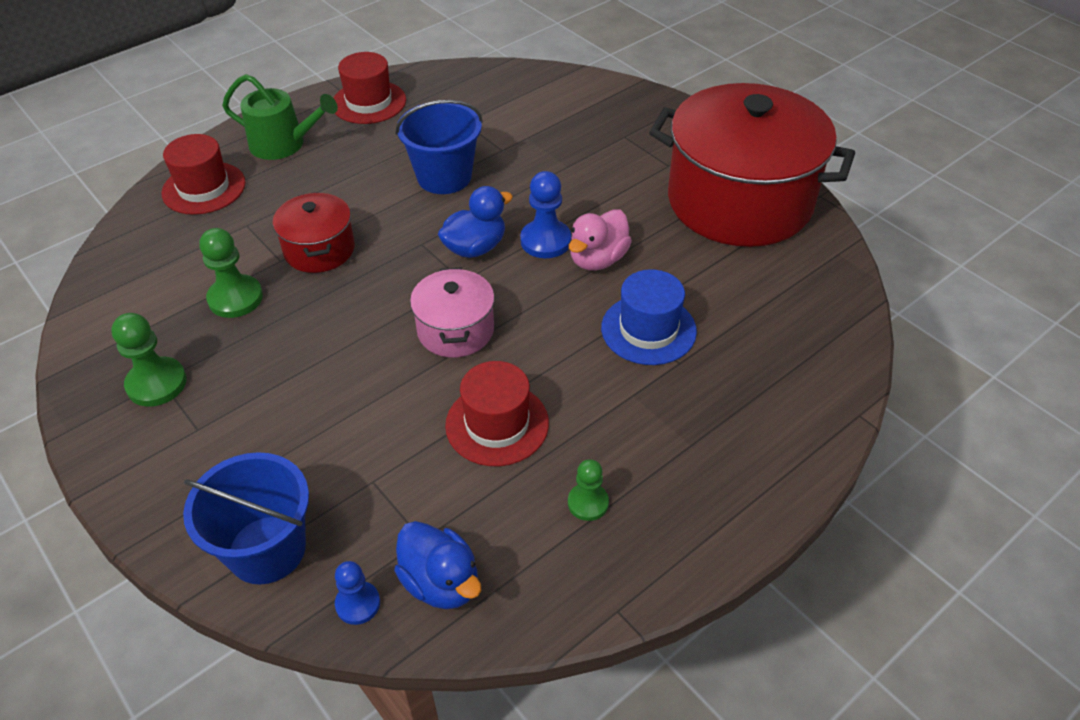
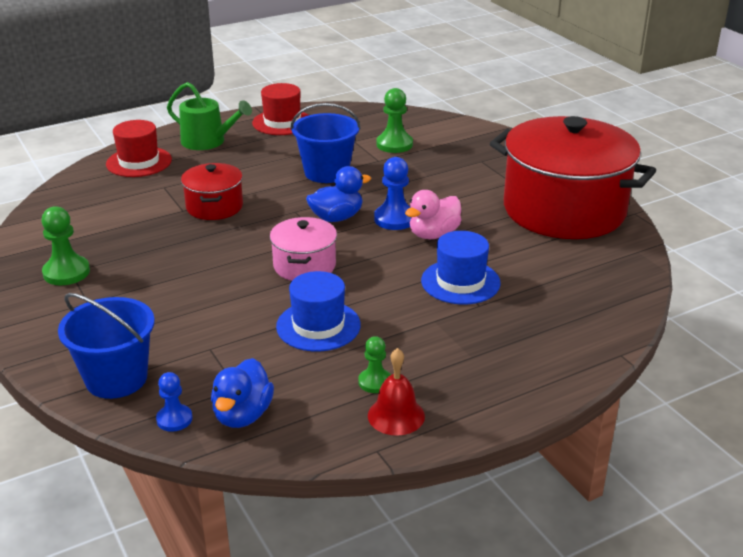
camera: 10 degrees right, 15 degrees down
(235, 298) = (141, 229): green pawn -> green pawn (394, 144)
(441, 582) = (242, 415): blue duck -> blue duck turned 45 degrees clockwise
(497, 424) = (318, 326): red hat -> blue hat
(626, 552) = (396, 415): none -> red bell

